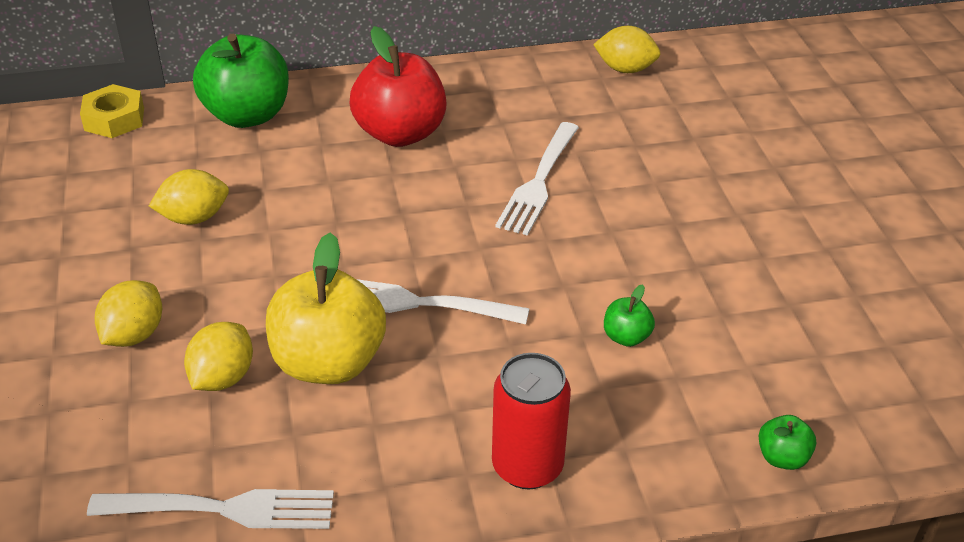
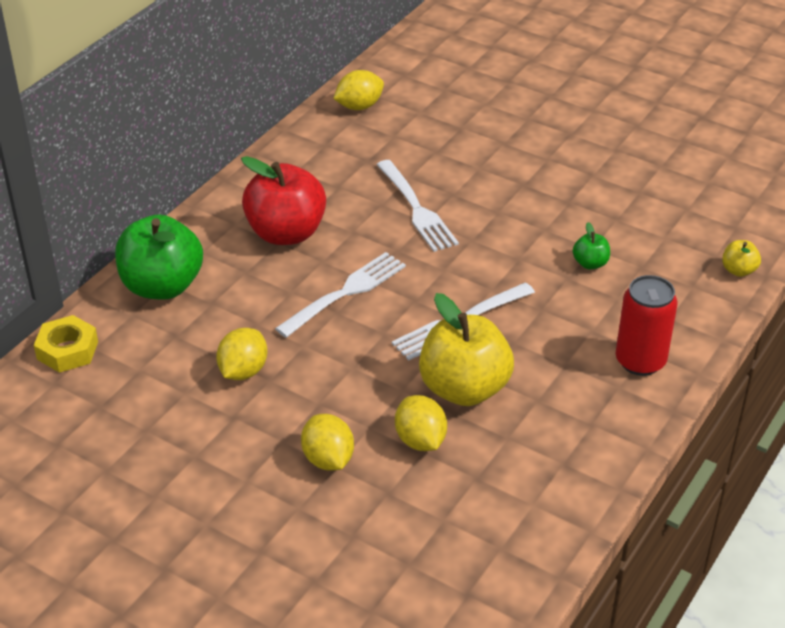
camera: 45 degrees left, 0 degrees up
(221, 509) = (532, 499): white fork -> white fork (345, 293)
(782, 457) = (738, 270): green apple -> yellow apple

